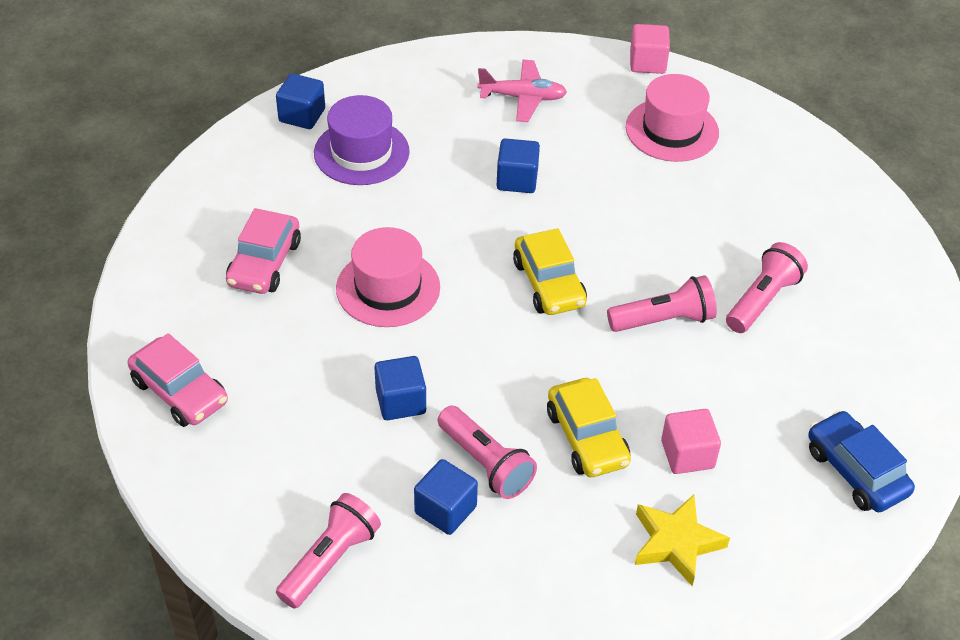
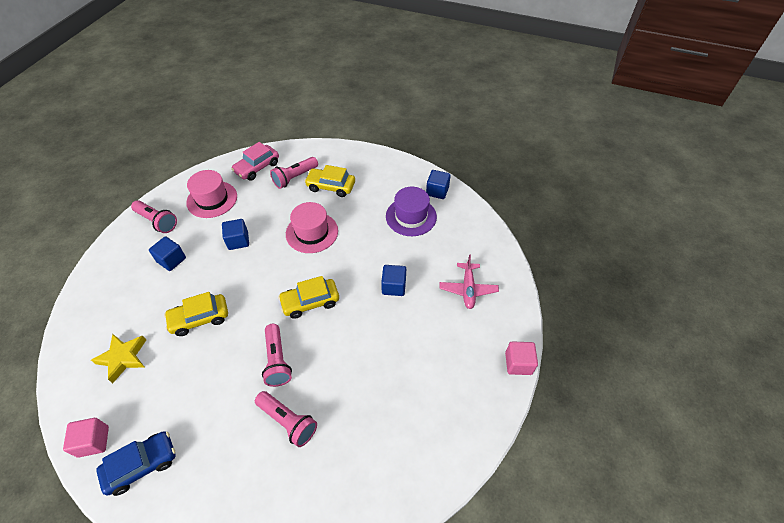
camera: 90 degrees right, 5 degrees up
(264, 263) = (331, 186): pink car -> yellow car
(486, 463) = (194, 275): pink flashlight -> pink flashlight (295, 178)
(672, 130) = (448, 375): pink hat -> pink hat (212, 199)
(687, 454) = (177, 367): pink cube -> pink cube (93, 441)

